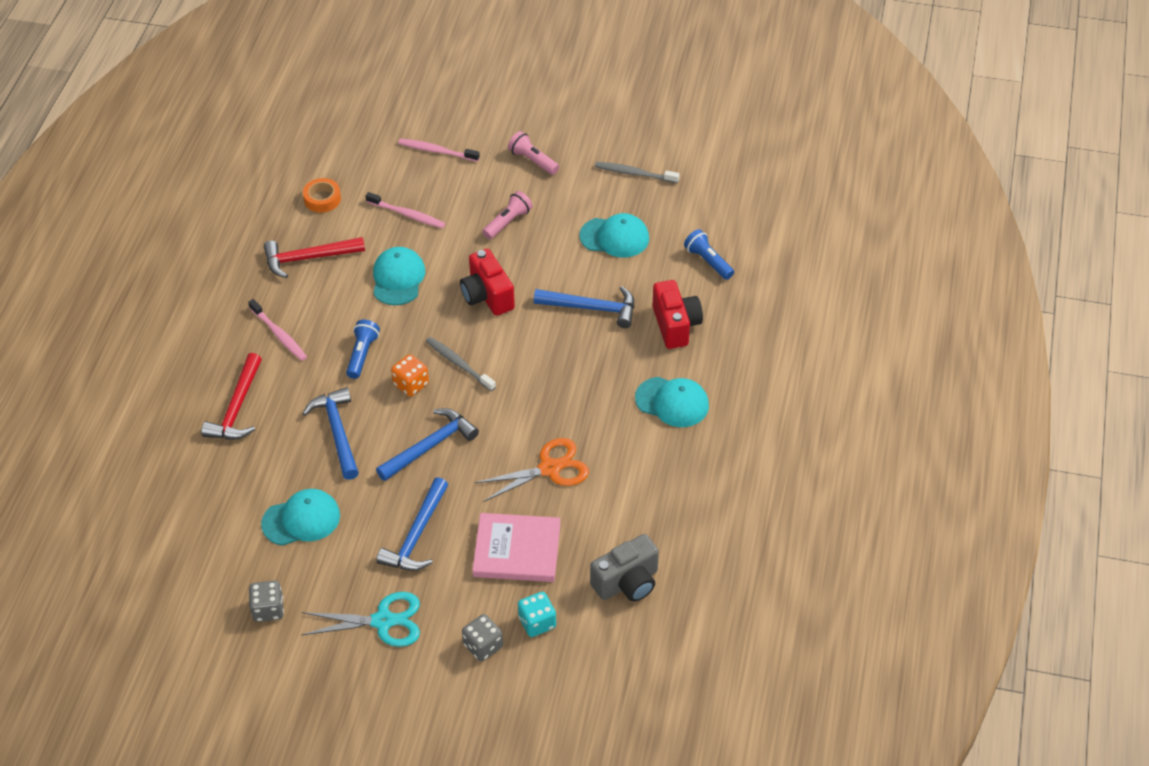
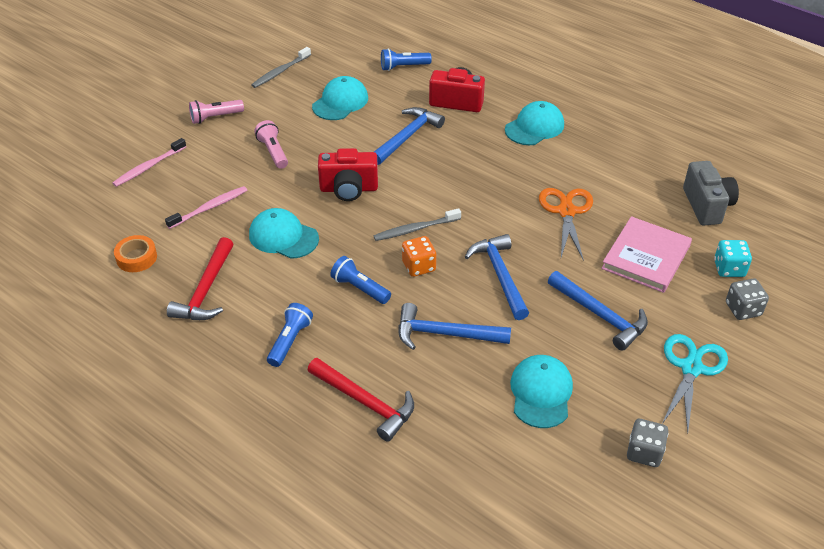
camera: 65 degrees left, 5 degrees down
(279, 334) = (290, 341): pink toothbrush -> blue flashlight

